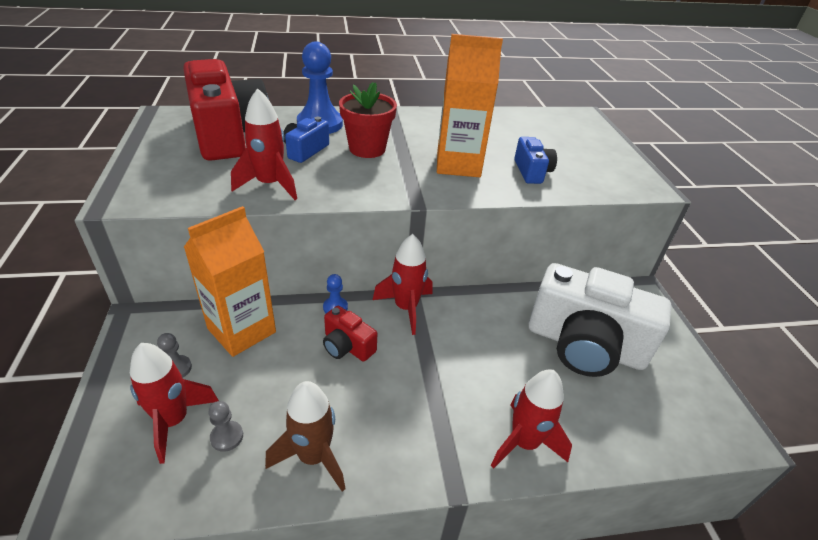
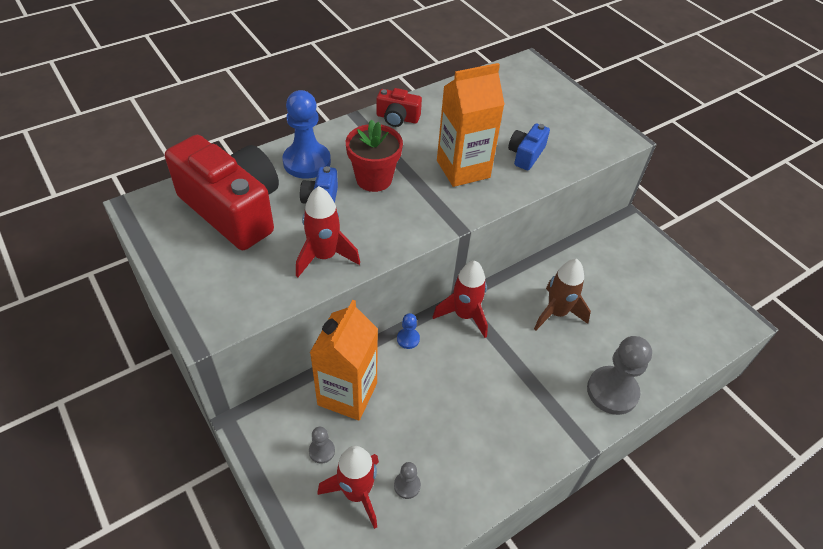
camera: 25 degrees left, 10 degrees up
(313, 456) = (480, 469): brown rocket -> brown rocket (556, 313)
(347, 346) = (442, 370): red camera -> red camera (397, 118)
(524, 442) = (612, 391): red rocket -> grey pawn
(532, 172) = (526, 155): blue camera -> blue camera turned 120 degrees counterclockwise
(584, 345) = (613, 292): white camera -> none

